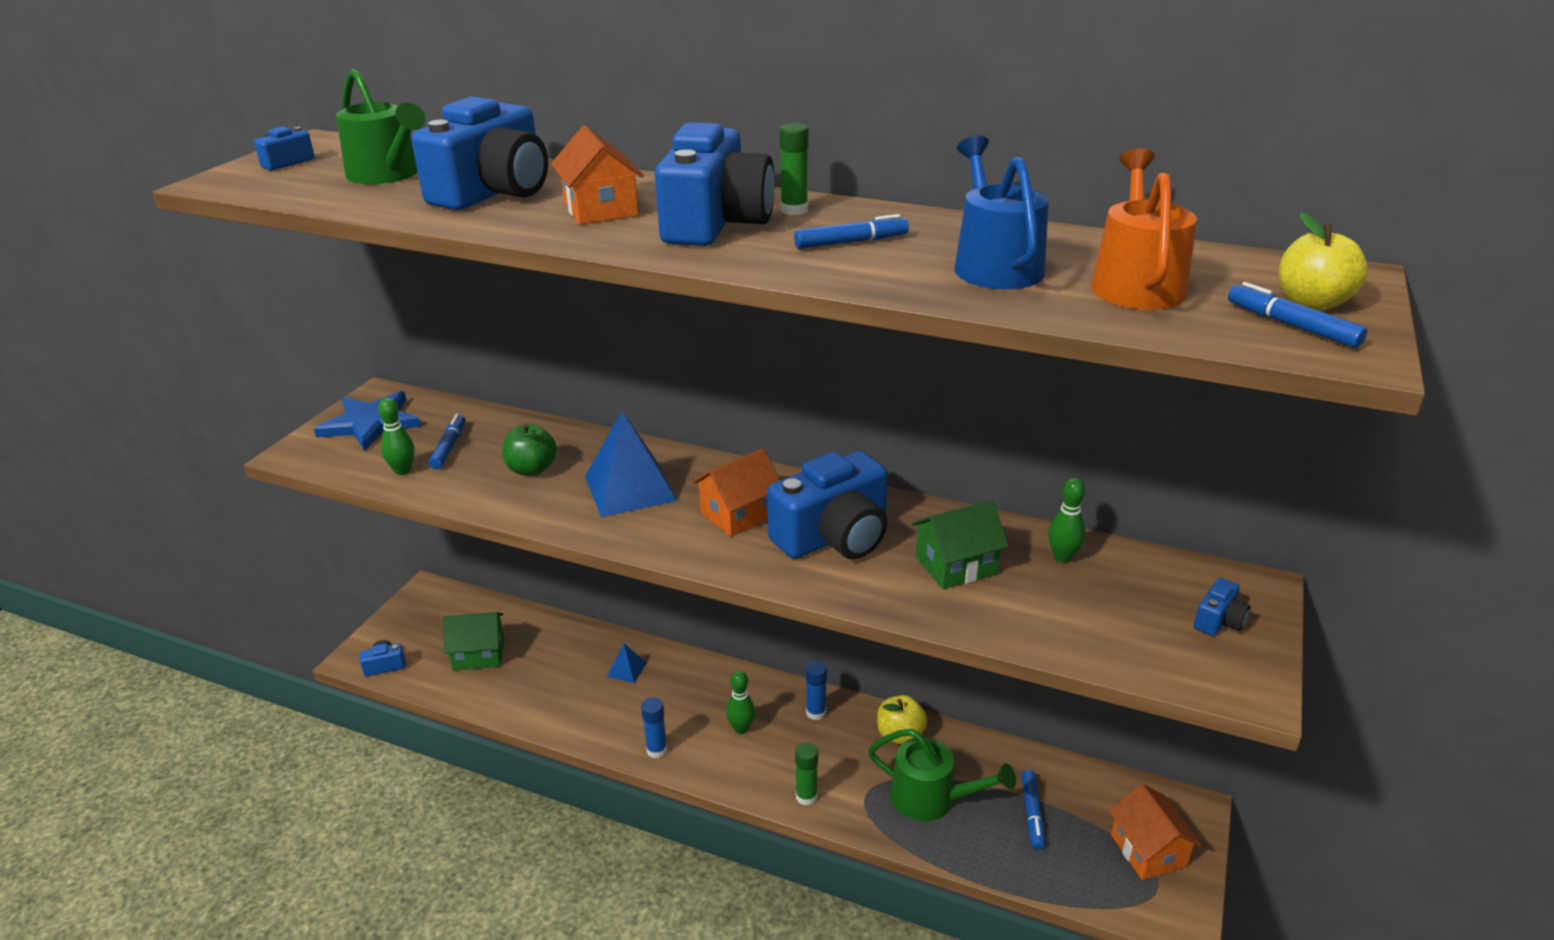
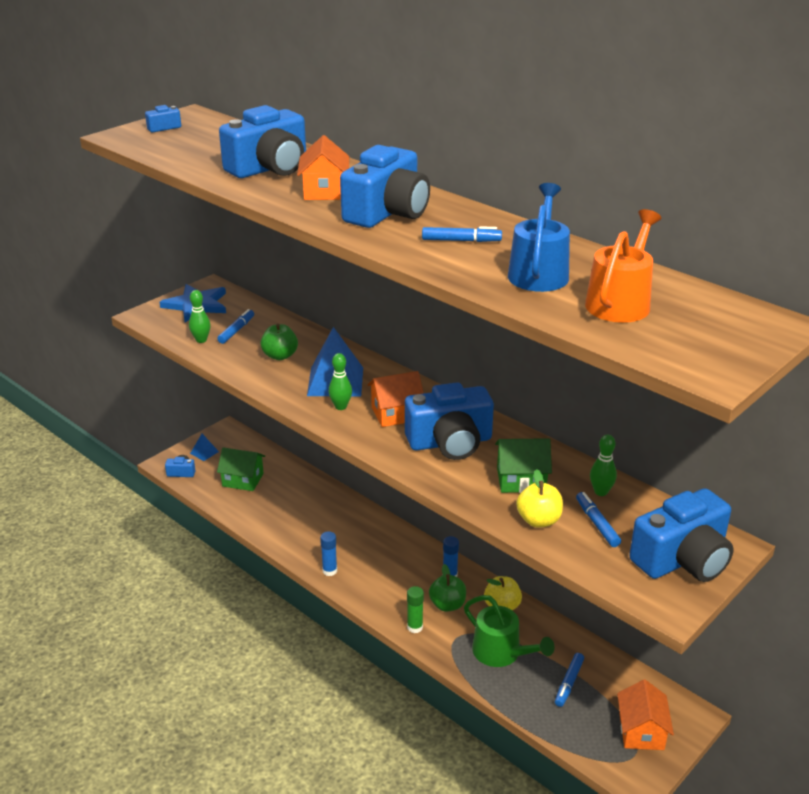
camera: 20 degrees right, 0 degrees up
(387, 174) = (216, 145): green watering can -> none
(626, 669) = (334, 514): blue pyramid -> blue pyramid (204, 452)
(741, 728) = (393, 572): green bowling pin -> green bowling pin (340, 407)
(794, 210) = (445, 211): green glue stick -> none
(832, 753) = (447, 605): none -> green apple
(1218, 621) = (682, 559): blue camera -> blue camera, size x2.33
(1292, 325) = (694, 349): blue marker -> blue marker (597, 524)
(1312, 303) = (727, 337): yellow apple -> yellow apple (538, 520)

